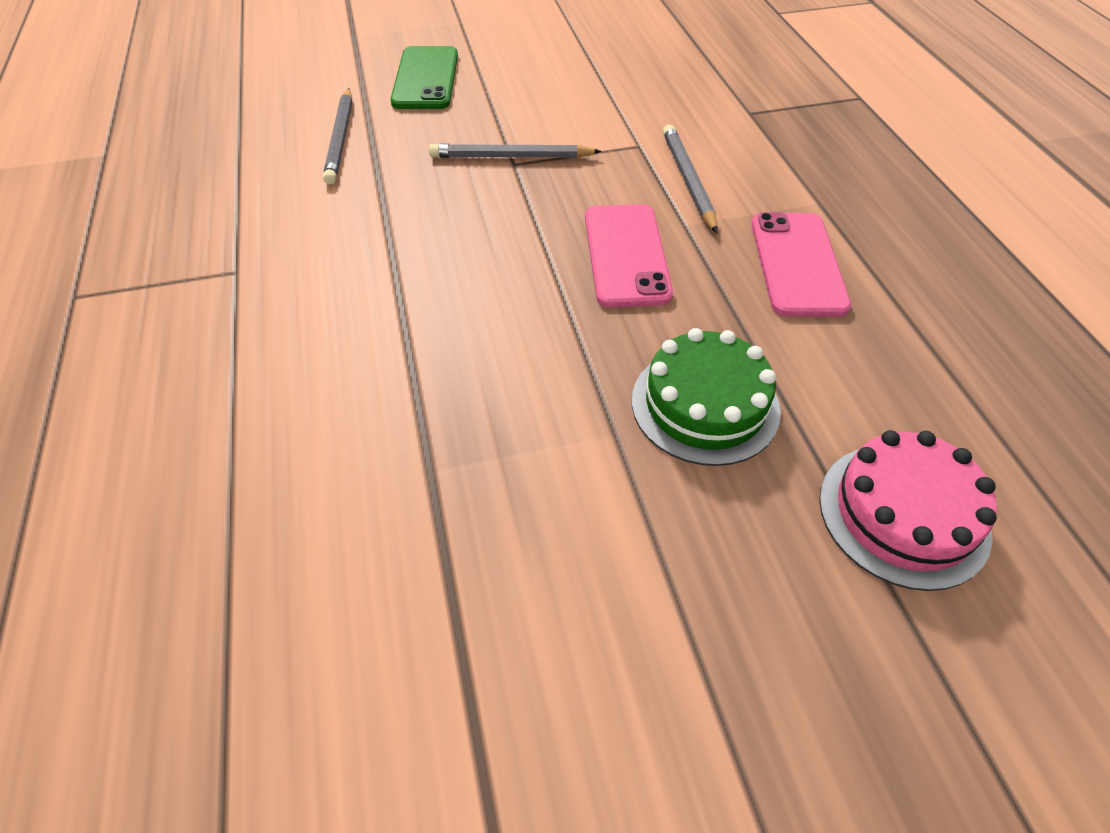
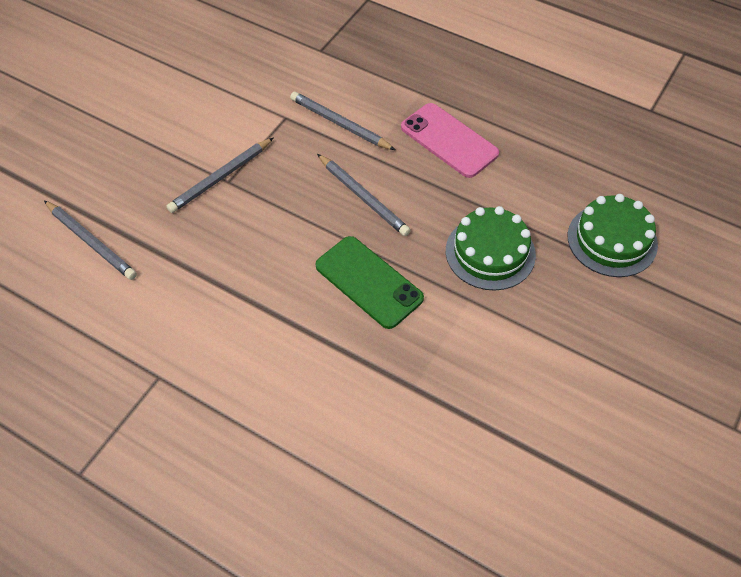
camera: 45 degrees left, 5 degrees up
(425, 79) = (83, 156): green phone -> green phone (369, 282)
(626, 255) = (363, 197): pink phone -> grey pencil
(903, 514) = (612, 240): pink cake -> green cake

